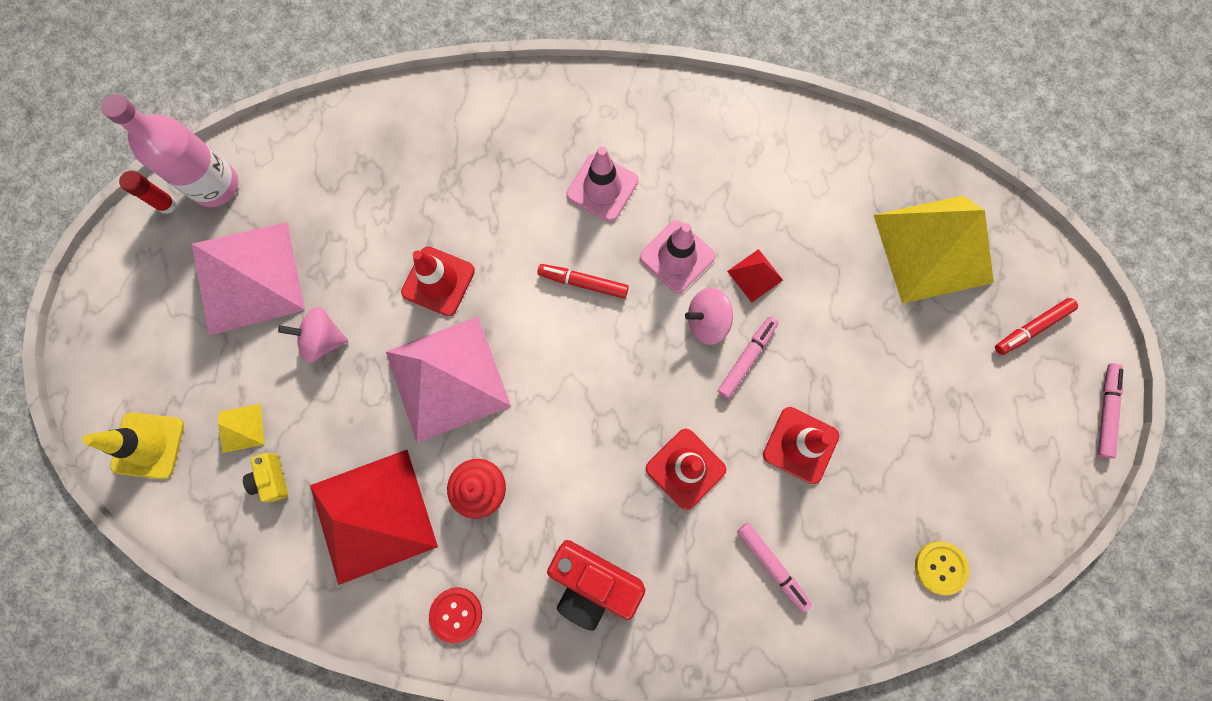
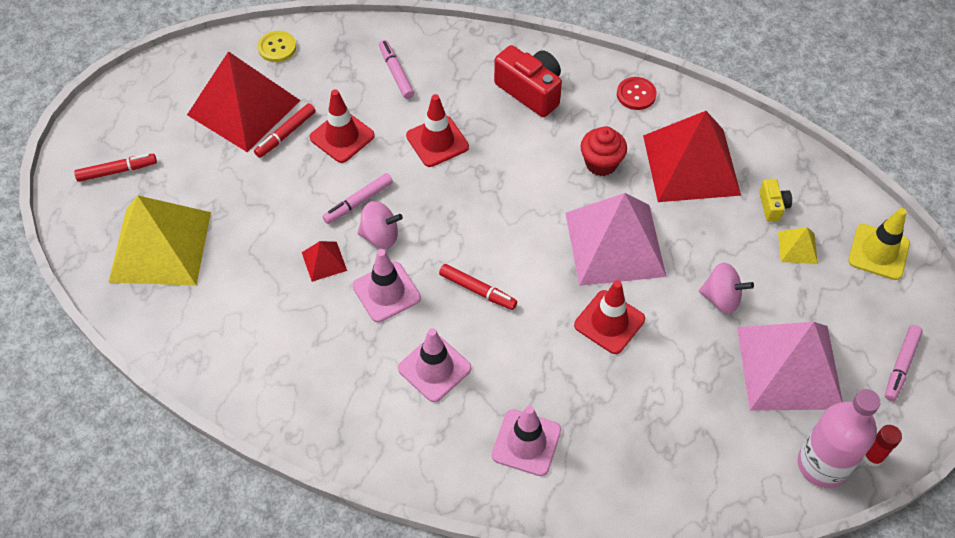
camera: 165 degrees left, 20 degrees down
(496, 138) = (526, 443): none -> pink traffic cone
(867, 431) = (286, 134): none -> red marker
(936, 457) = (243, 107): none -> red pyramid
(1105, 411) = (99, 107): pink marker -> pink marker (901, 365)

